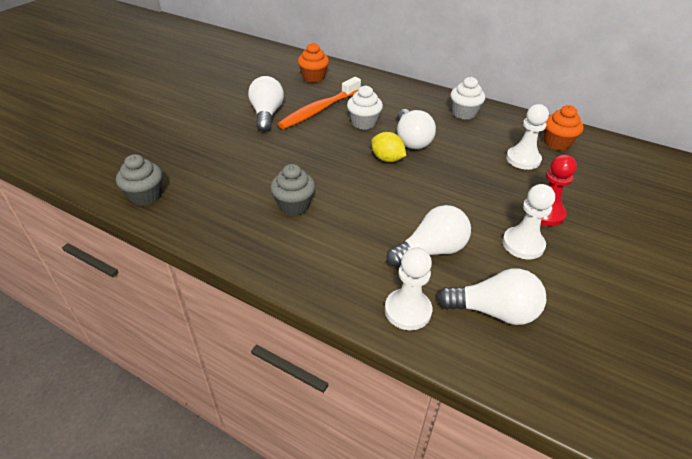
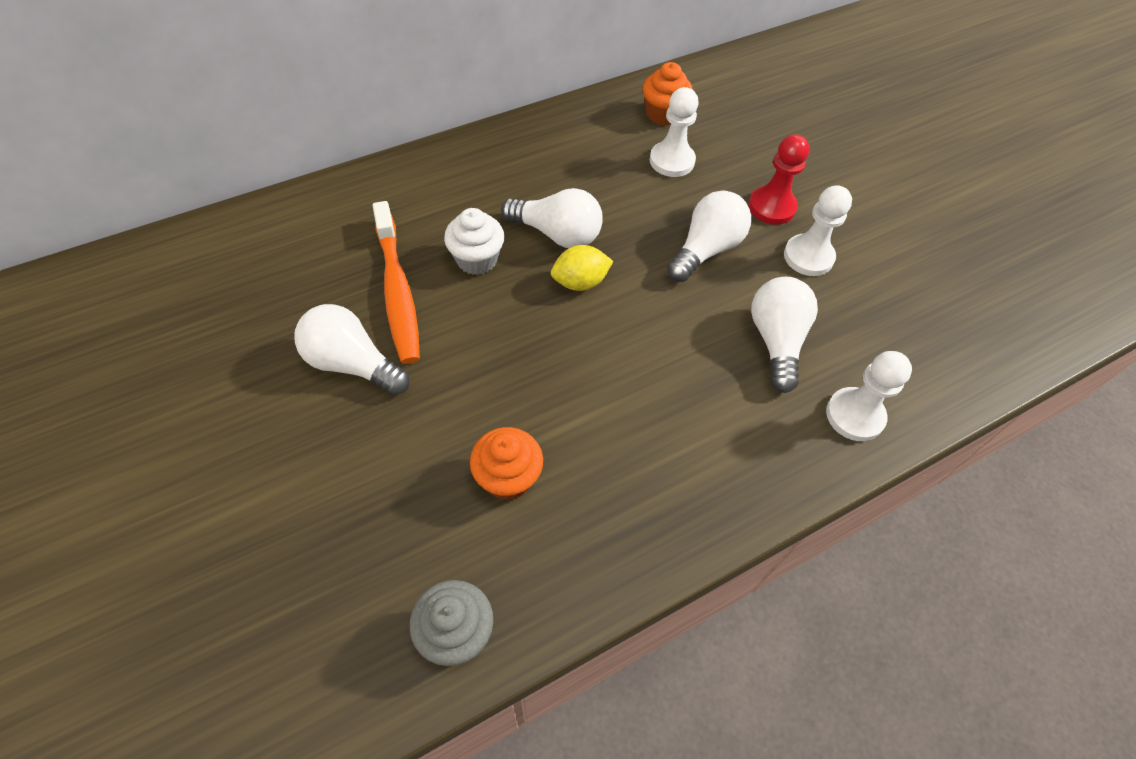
camera: 60 degrees left, 15 degrees up
(294, 206) = (611, 436): grey cupcake -> none
(313, 77) = (294, 249): orange cupcake -> orange cupcake (508, 477)
(464, 113) = (540, 149): white cupcake -> none
(494, 311) = (888, 342): white light bulb -> white light bulb (706, 249)

